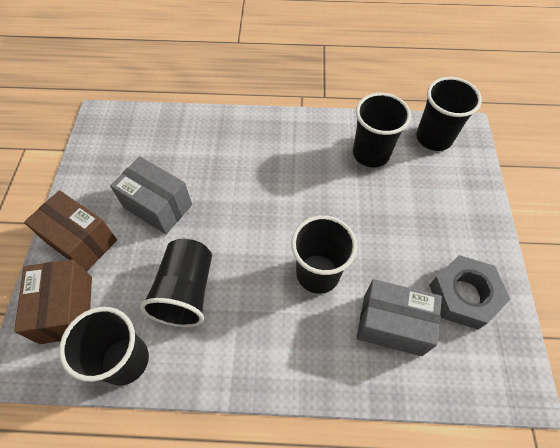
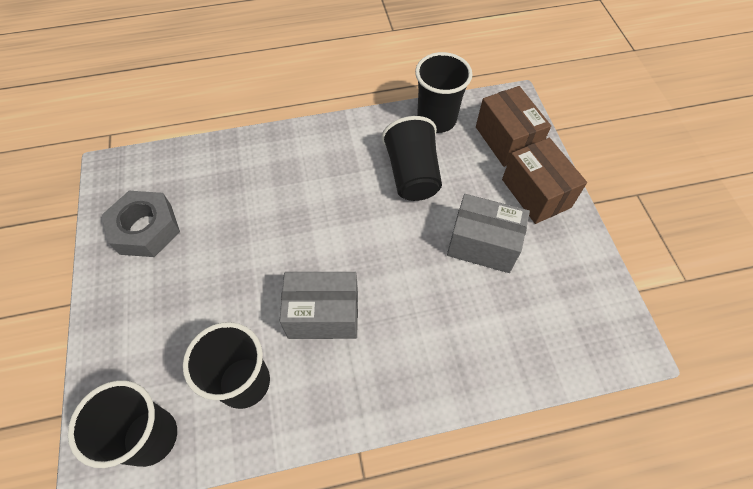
camera: 165 degrees right, 0 degrees up
(81, 241) = (536, 193): brown box -> brown box turned 45 degrees clockwise
(318, 273) = (292, 216): black cup -> none
(392, 324) = (218, 190): grey box -> grey box (323, 315)

